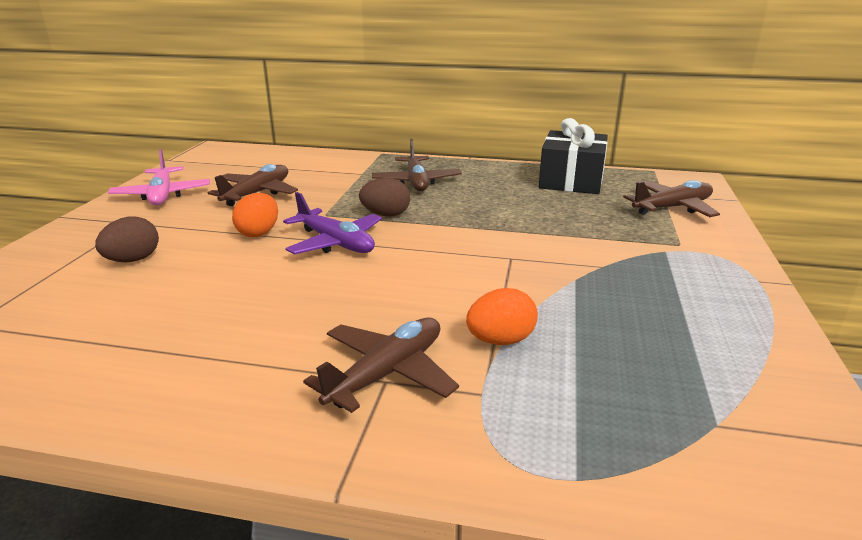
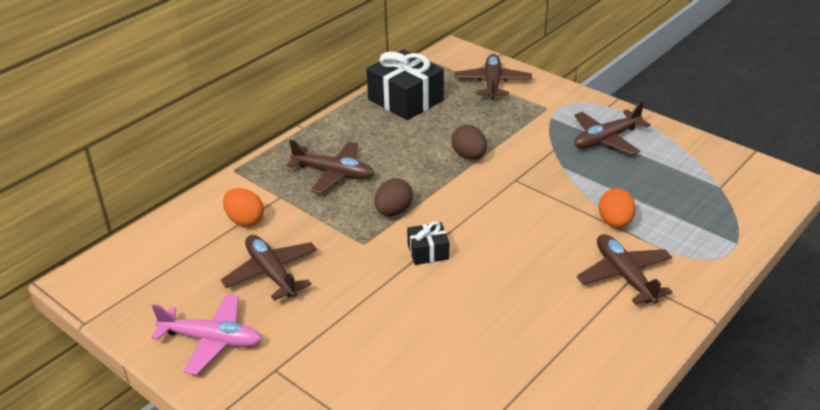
camera: 60 degrees left, 10 degrees up
(133, 260) = (372, 374): brown egg -> brown egg (469, 156)
(259, 233) = (372, 289): orange egg -> orange egg (245, 220)
(335, 243) = (428, 252): purple plane -> black gift
(679, 295) = (606, 139): none -> brown plane

